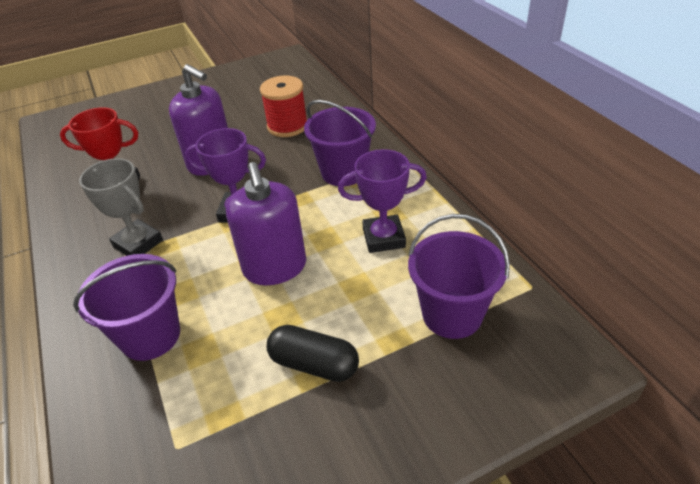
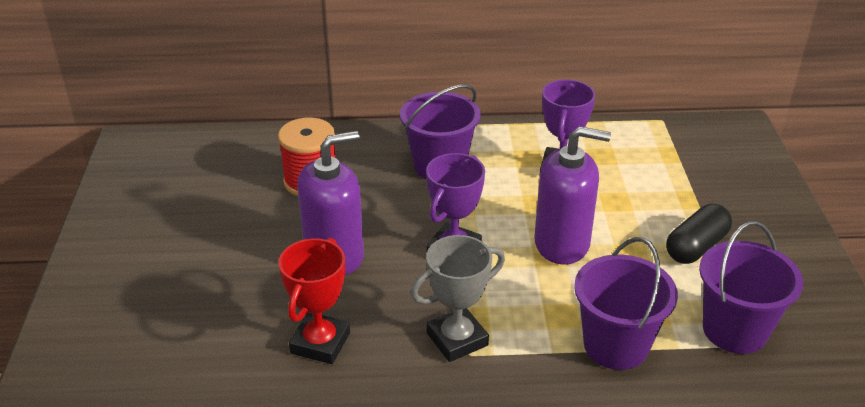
camera: 70 degrees left, 5 degrees down
(452, 314) = (673, 164): purple bucket -> purple bucket (734, 330)

